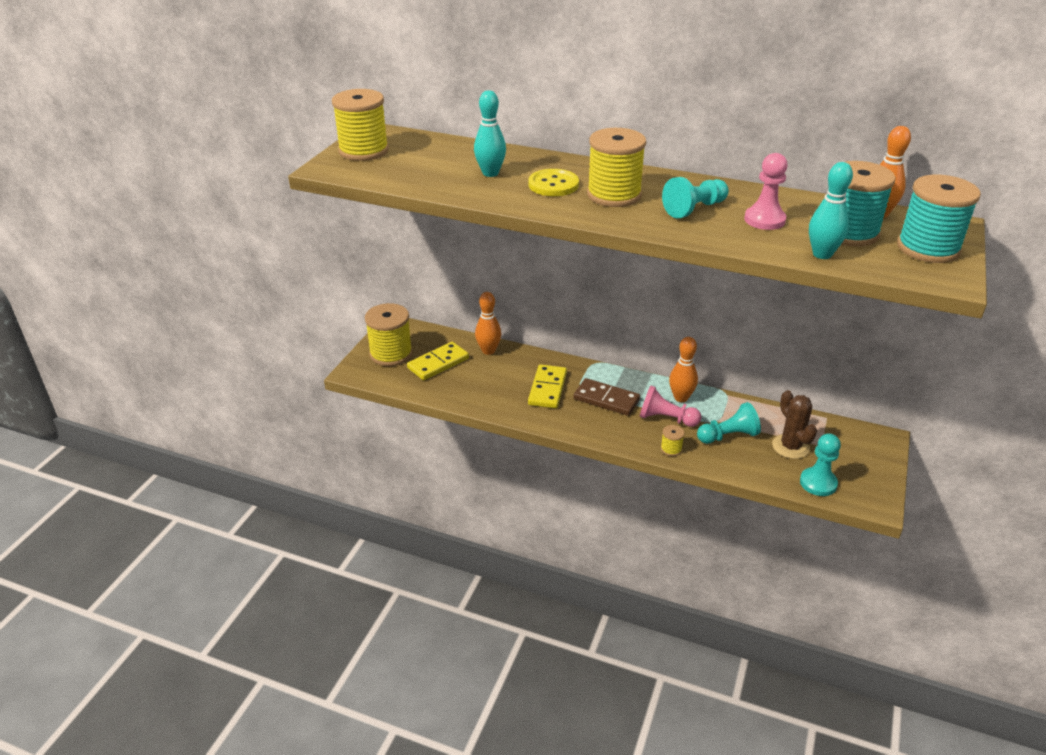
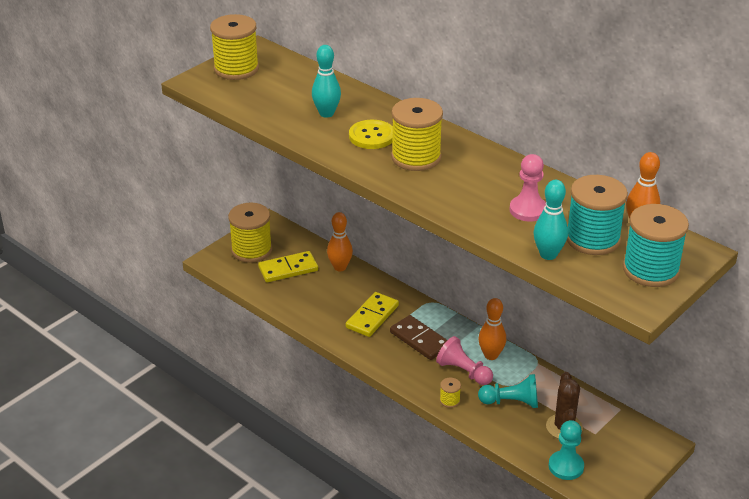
camera: 20 degrees right, 0 degrees up
(694, 209) = (475, 186): turquoise pawn -> none

